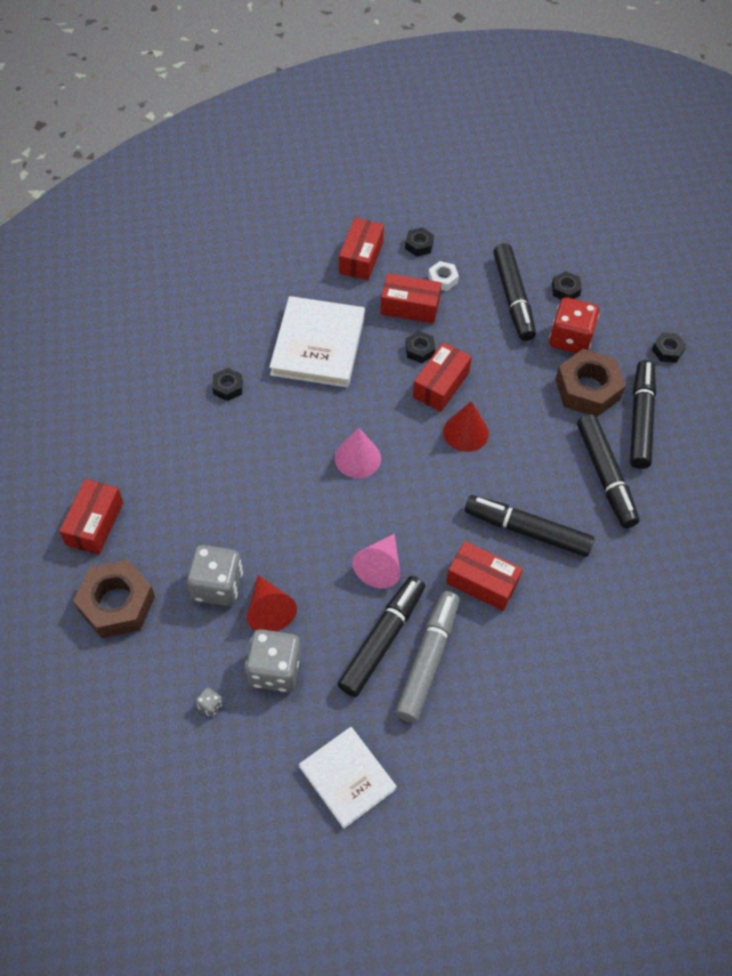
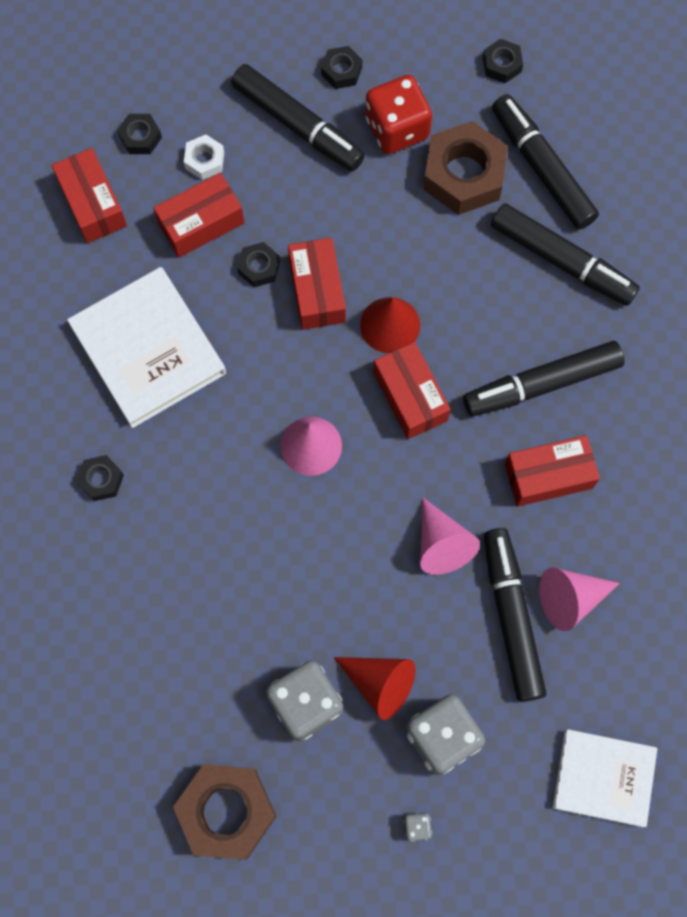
camera: 40 degrees left, 15 degrees up
(95, 524) = (117, 751): red box -> red box (410, 396)
(428, 660) = (570, 599): grey marker -> pink cone

